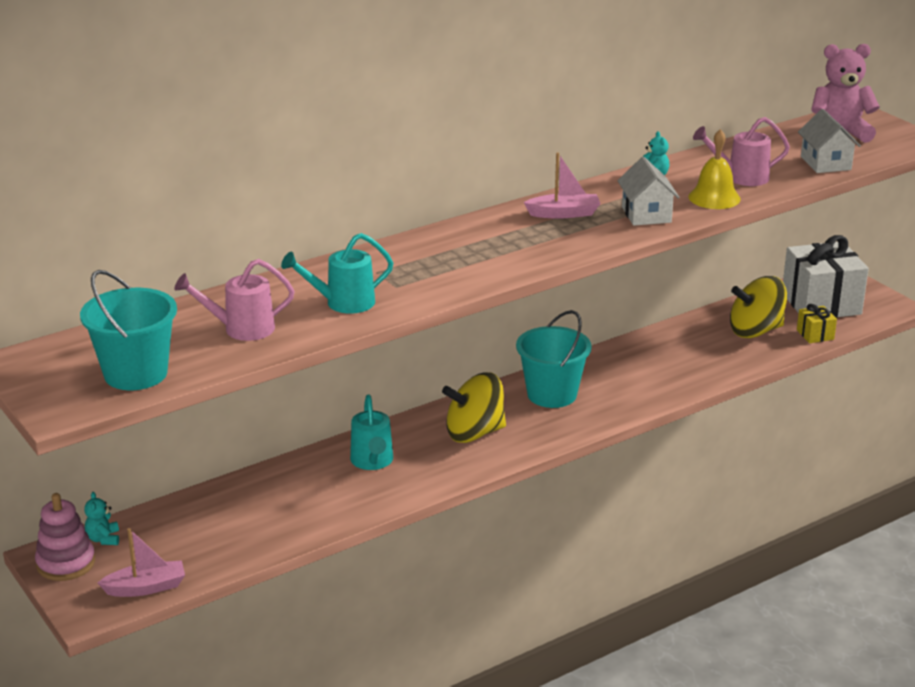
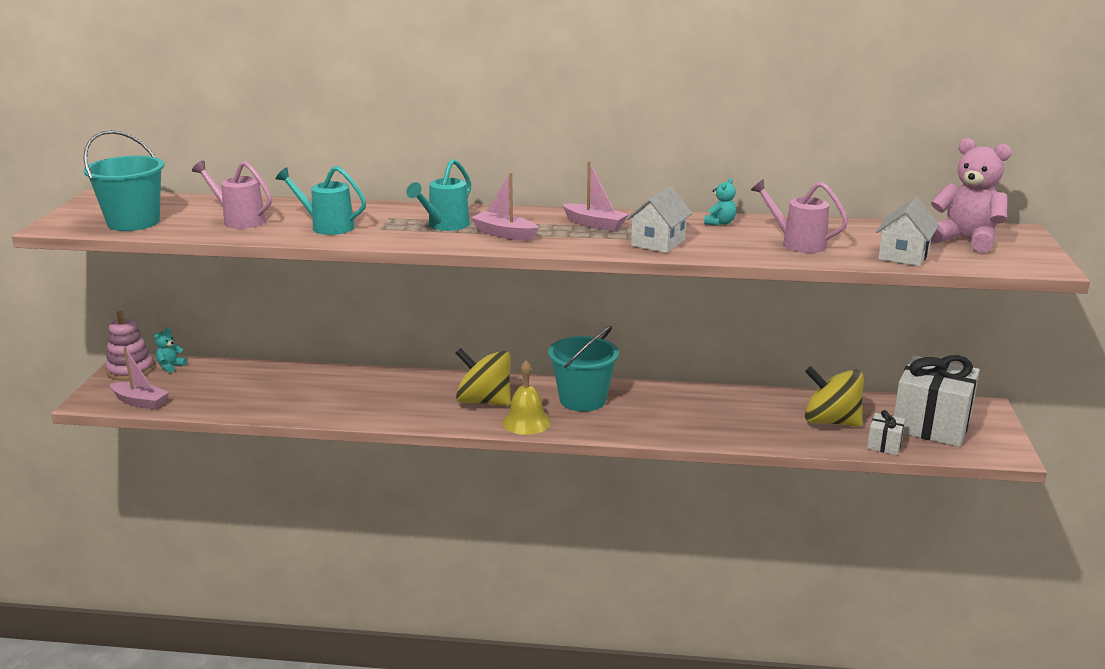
camera: 40 degrees right, 5 degrees down
(372, 462) = (388, 390): turquoise watering can -> turquoise watering can (444, 225)
(513, 251) = (504, 234): none -> pink boat
(714, 197) = (742, 249): yellow bell -> yellow bell (526, 422)
(815, 334) = (884, 445): yellow gift -> white gift

